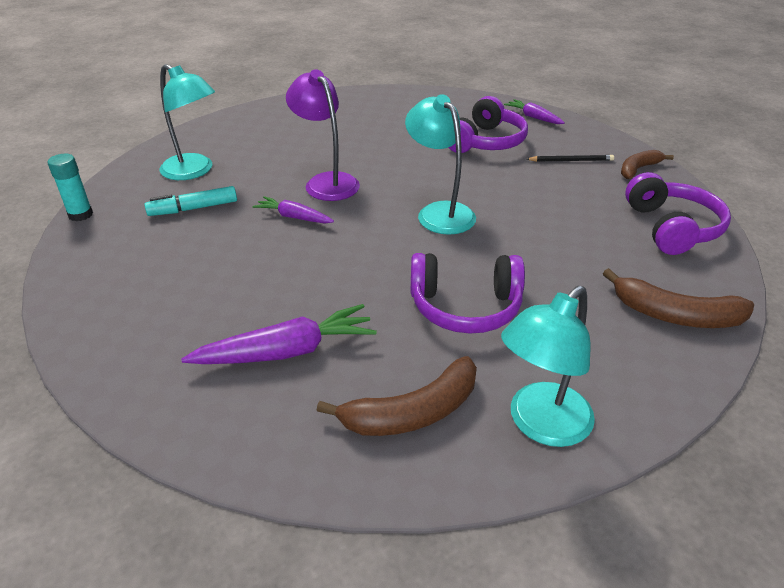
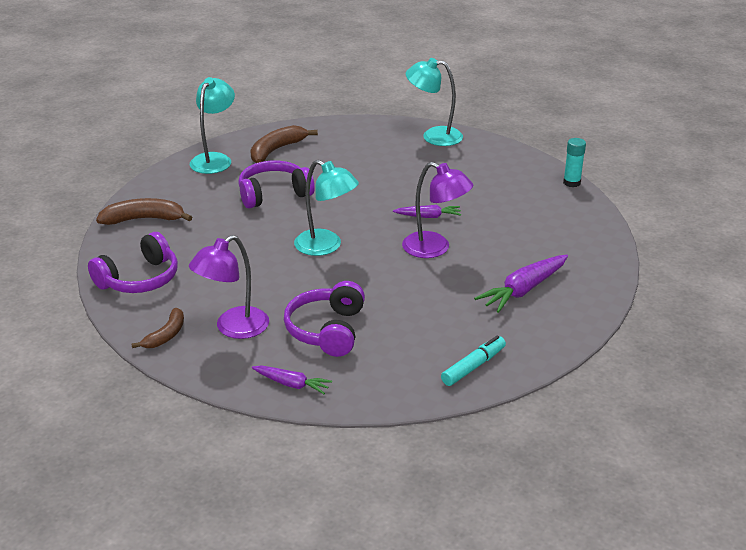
camera: 155 degrees right, 5 degrees down
(193, 208) = (505, 204): turquoise marker -> turquoise marker (473, 366)
(194, 171) = (548, 230): turquoise lamp -> turquoise lamp (434, 136)
(287, 351) = (356, 155): purple carrot -> purple carrot (523, 290)
(571, 160) = (233, 328): black pencil -> purple lamp
(671, 228) = (139, 279): purple headphones -> purple headphones turned 105 degrees counterclockwise

